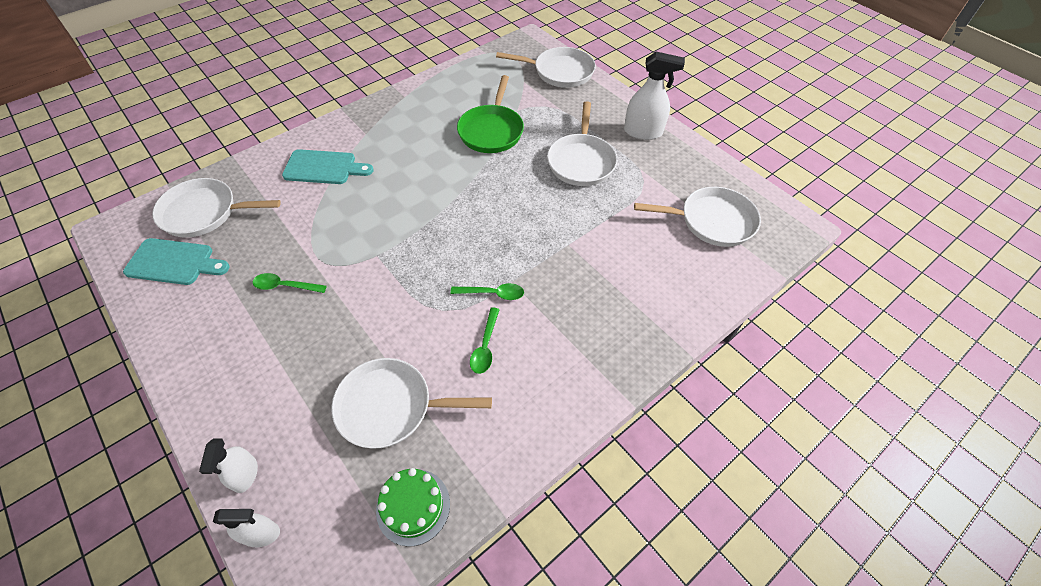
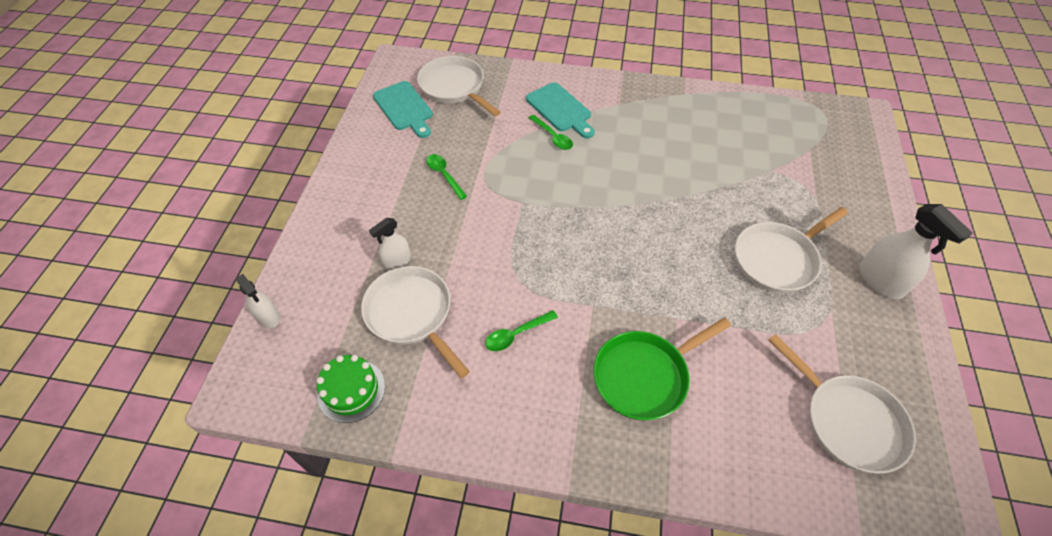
camera: 50 degrees right, 0 degrees up
(245, 475) = (298, 274): white spray bottle -> white spray bottle (397, 262)
(491, 131) = (725, 172): green pan -> green pan (644, 376)
(493, 293) = (568, 301): green spoon -> green spoon (553, 137)
(560, 72) = (859, 164): white pan -> none

